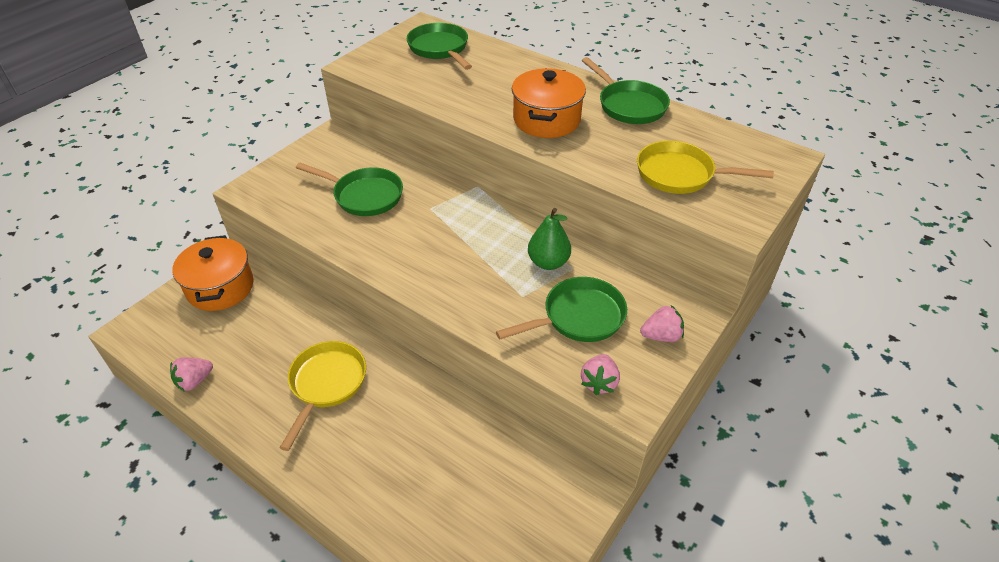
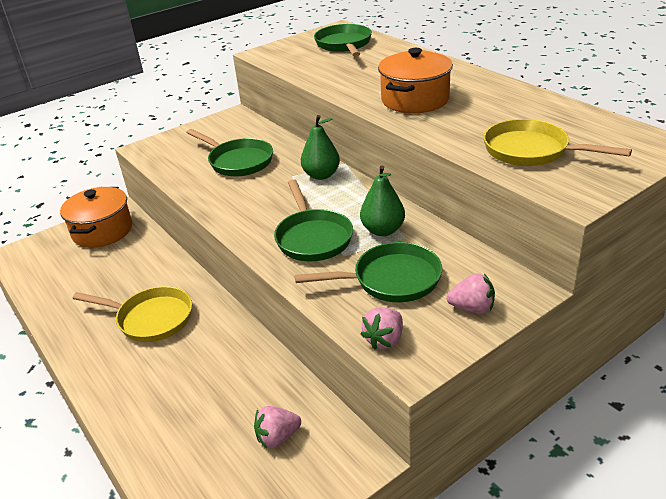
camera: 20 degrees right, 10 degrees down
(194, 381) = (45, 298): pink strawberry -> pink strawberry (277, 437)
(326, 384) = (150, 318): yellow pan -> yellow pan turned 75 degrees clockwise
(460, 204) = (321, 175): none -> green pear
(629, 105) = (505, 93): green pan -> green pan (313, 237)

